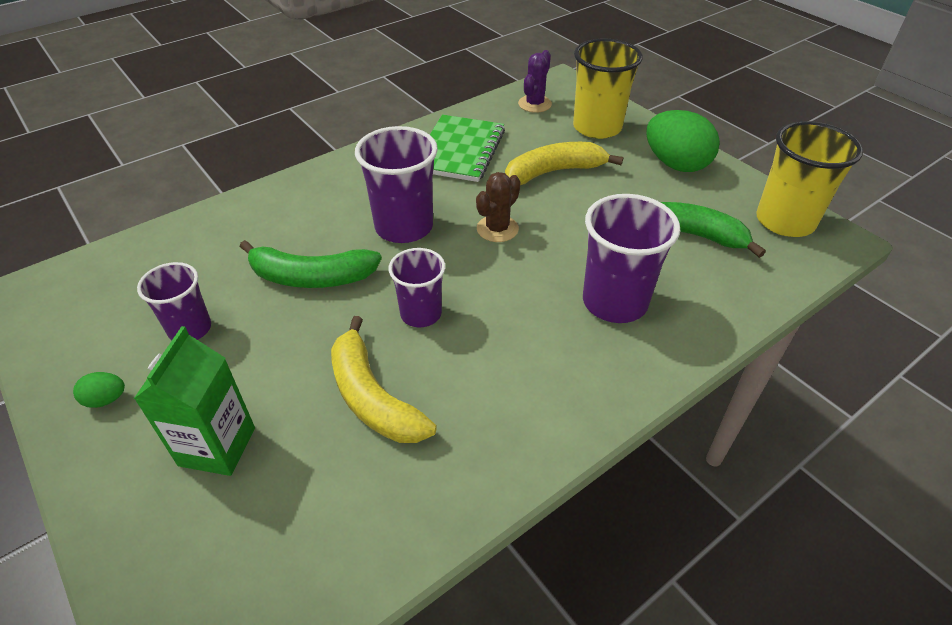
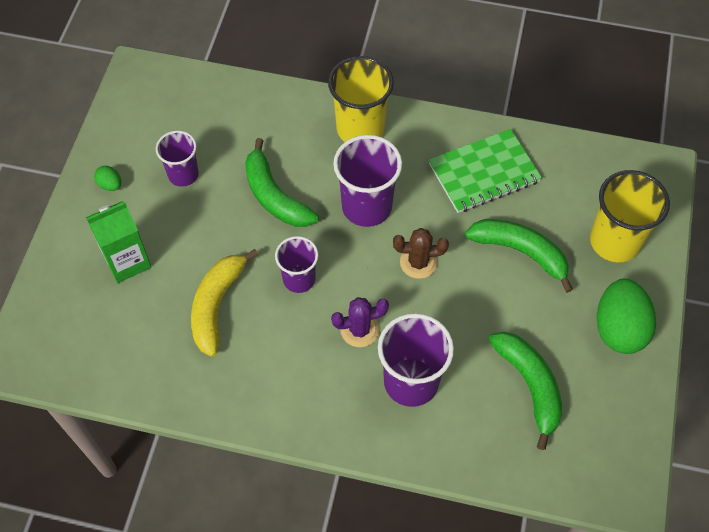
camera: 50 degrees right, 15 degrees up
(534, 104) = (602, 175): purple cactus -> purple cactus (359, 330)
(554, 172) = (520, 252): yellow banana -> green banana
(785, 221) = (616, 447): yellow cup -> yellow cup (360, 129)

